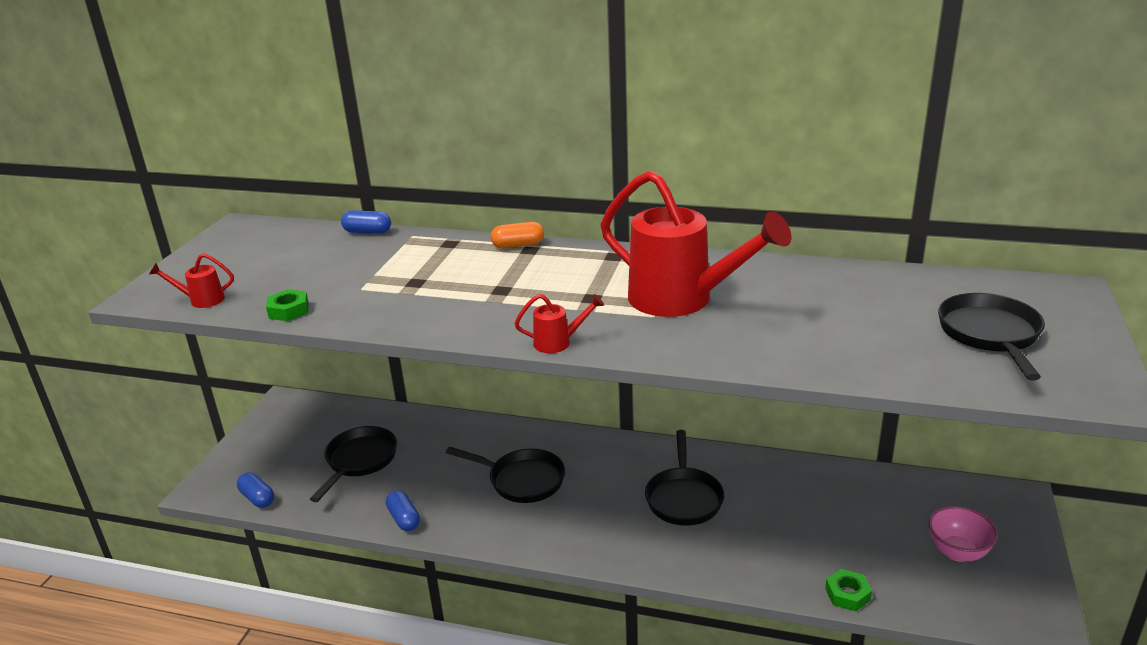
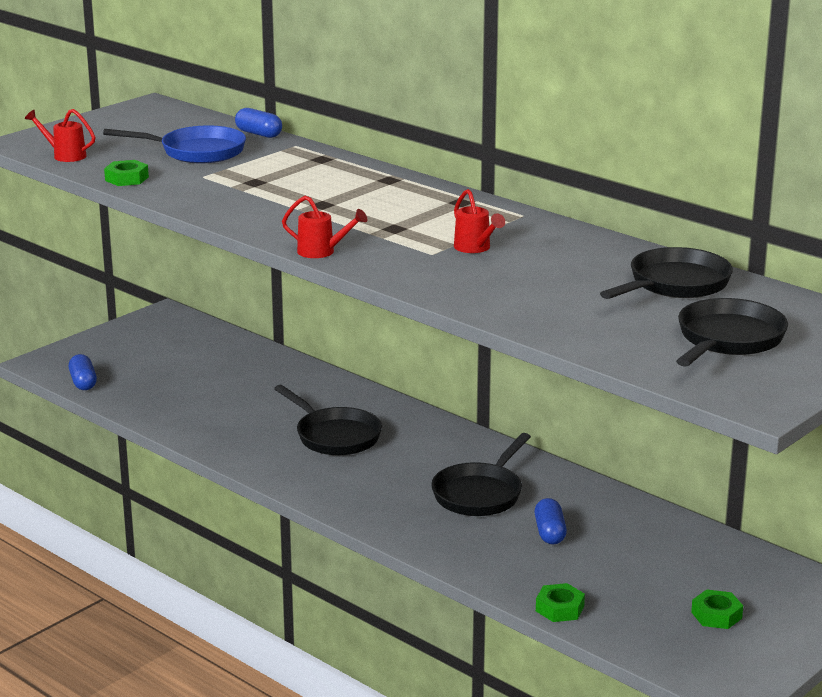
camera: 25 degrees right, 5 degrees down
(329, 264) = (197, 152): none -> blue pan
(359, 461) = (196, 379): black pan -> black pan (675, 284)
(404, 519) = (198, 434): blue capsule -> blue capsule (549, 533)
(518, 245) = (382, 174): orange capsule -> none
(682, 300) = (475, 248): red watering can -> red watering can, size x0.41
(957, 552) = (716, 615): pink bowl -> green nut

